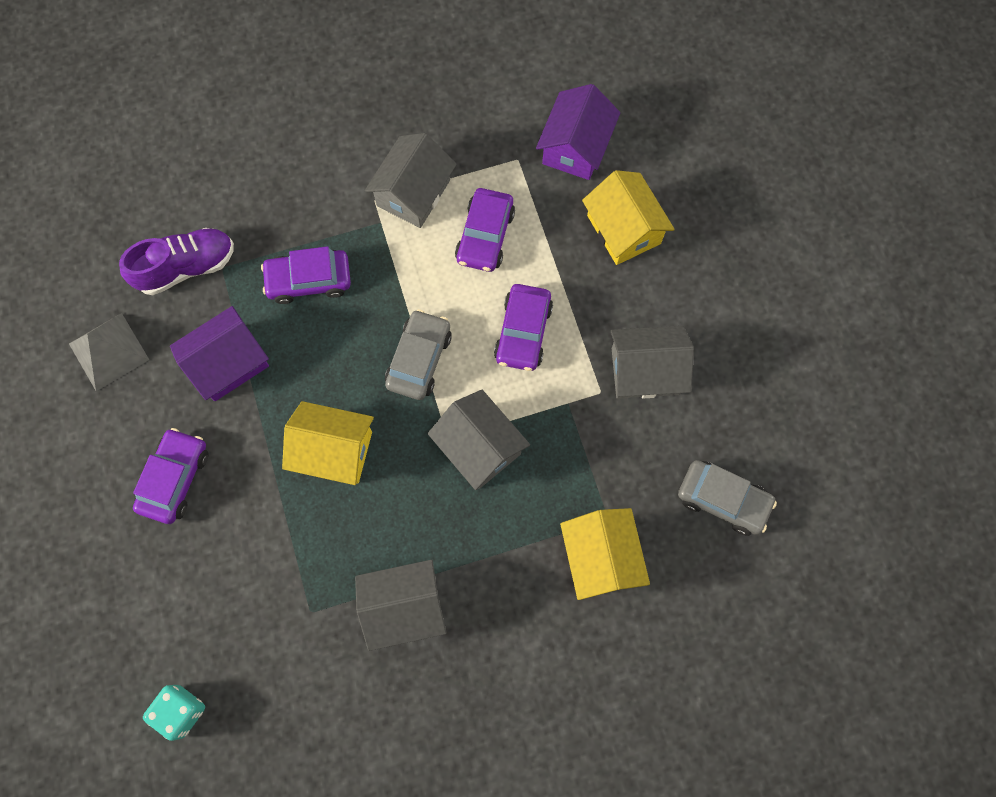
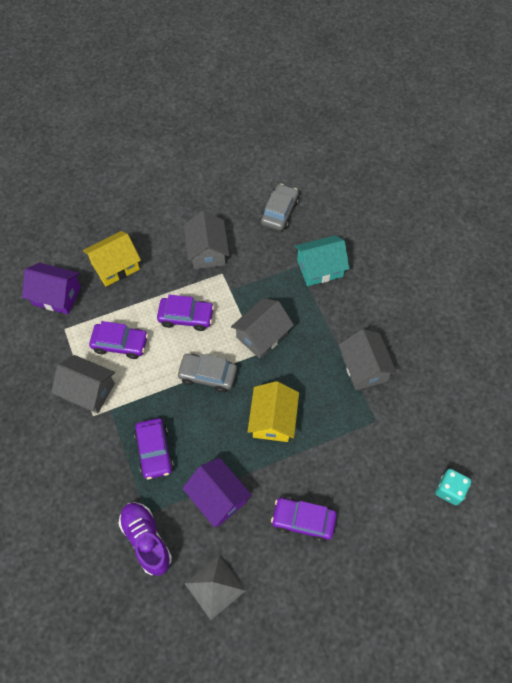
camera: 95 degrees left, 10 degrees down
(600, 557) = (320, 268): yellow house -> turquoise house

